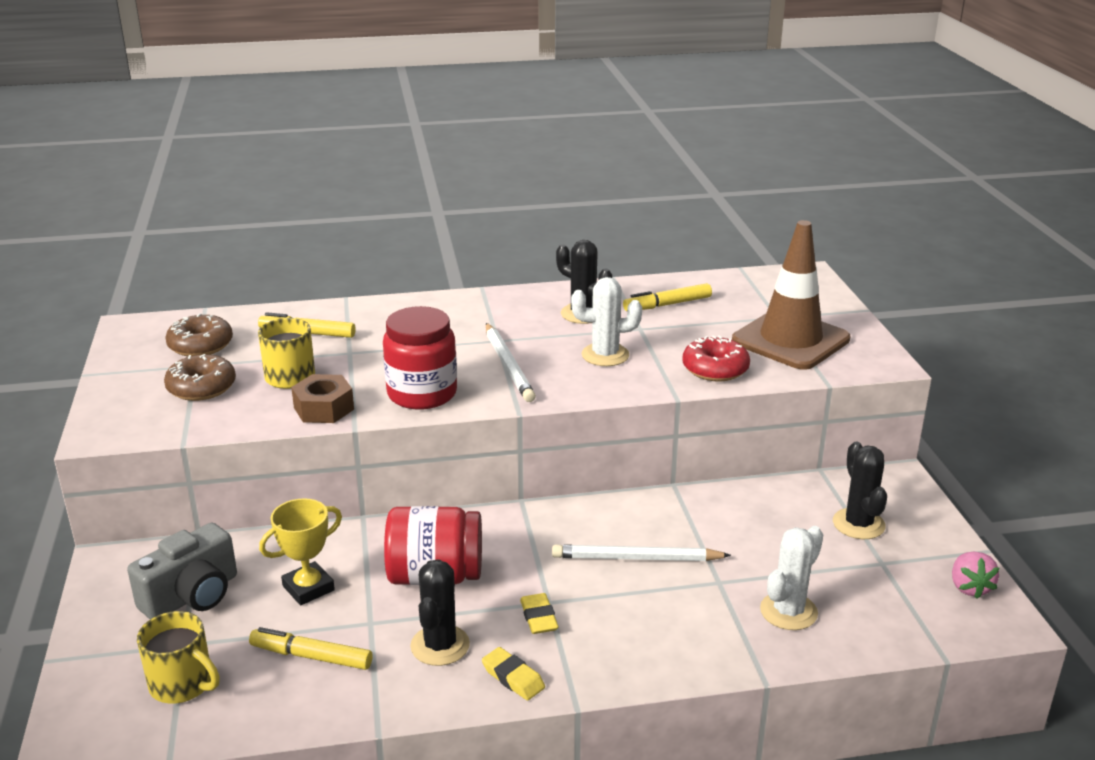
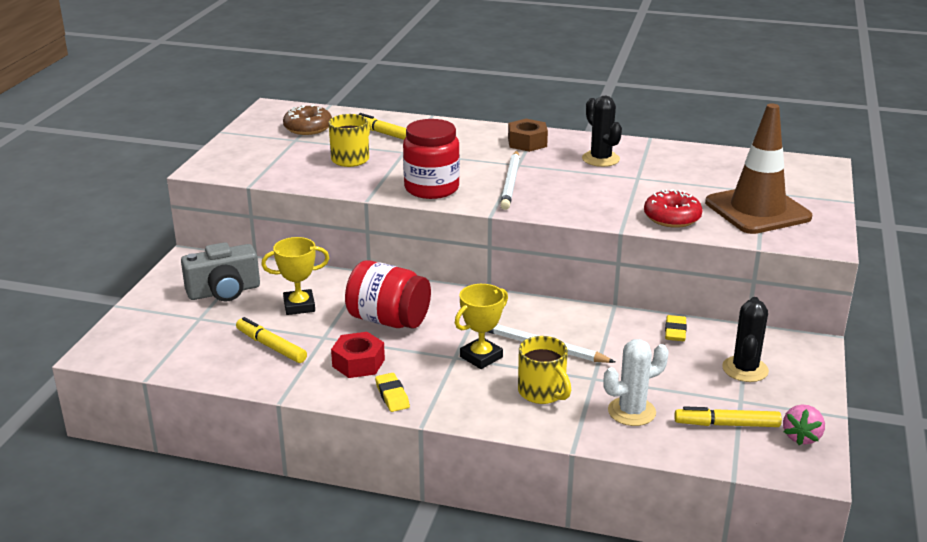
camera: 25 degrees right, 0 degrees up
(183, 684) = (182, 340): yellow mug -> yellow mug (542, 392)
(201, 387) = (287, 154): brown donut -> none
(324, 408) = (356, 183): brown nut -> brown nut (527, 142)
(440, 645) = (358, 363): black cactus -> red nut
(539, 618) = (439, 365): yellow eraser -> yellow eraser (675, 332)
(578, 592) = (481, 357): none -> yellow trophy
(605, 355) = (591, 190): white cactus -> none
(667, 304) = (676, 165): yellow marker -> yellow marker (726, 424)

